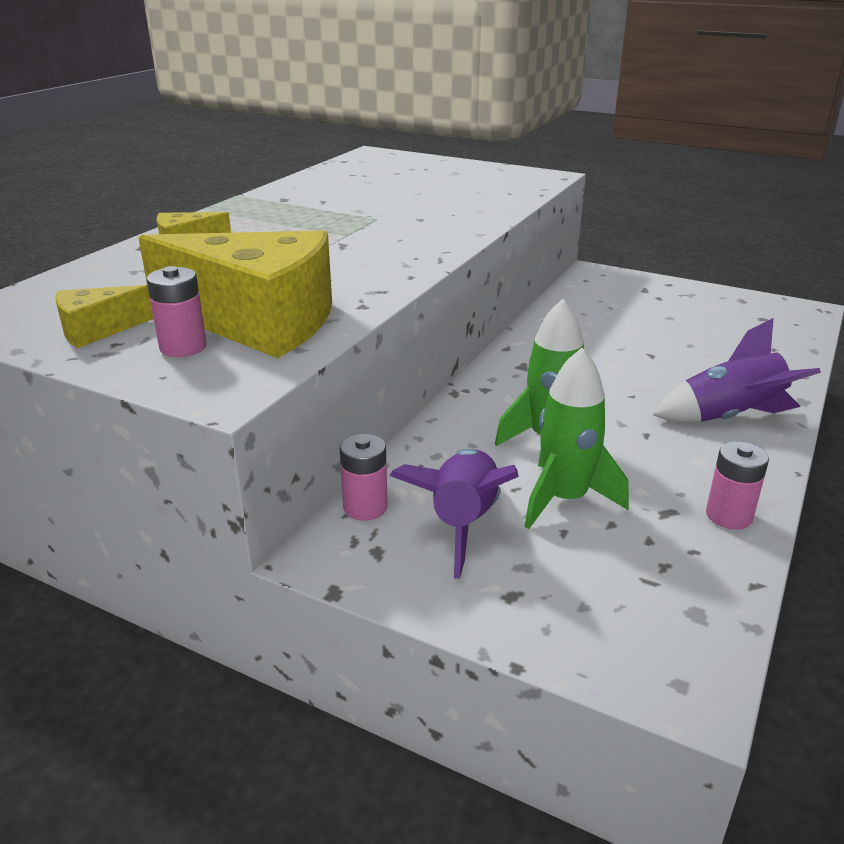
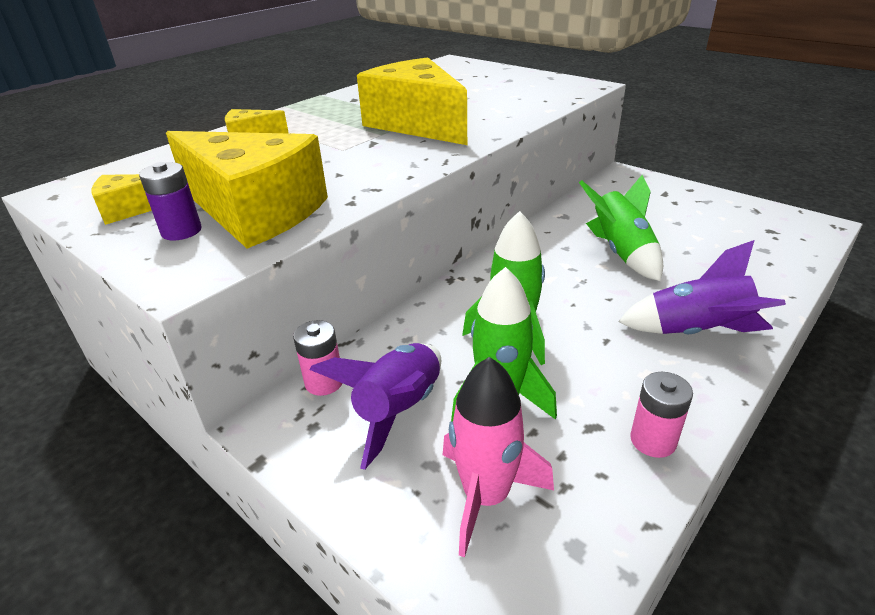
camera: 15 degrees right, 5 degrees up
(183, 347) = (181, 231): pink battery -> purple battery
(381, 223) = (417, 124): none -> yellow cheese
(592, 585) = (486, 496): none -> pink rocket
(625, 350) = (621, 252): none -> green rocket

